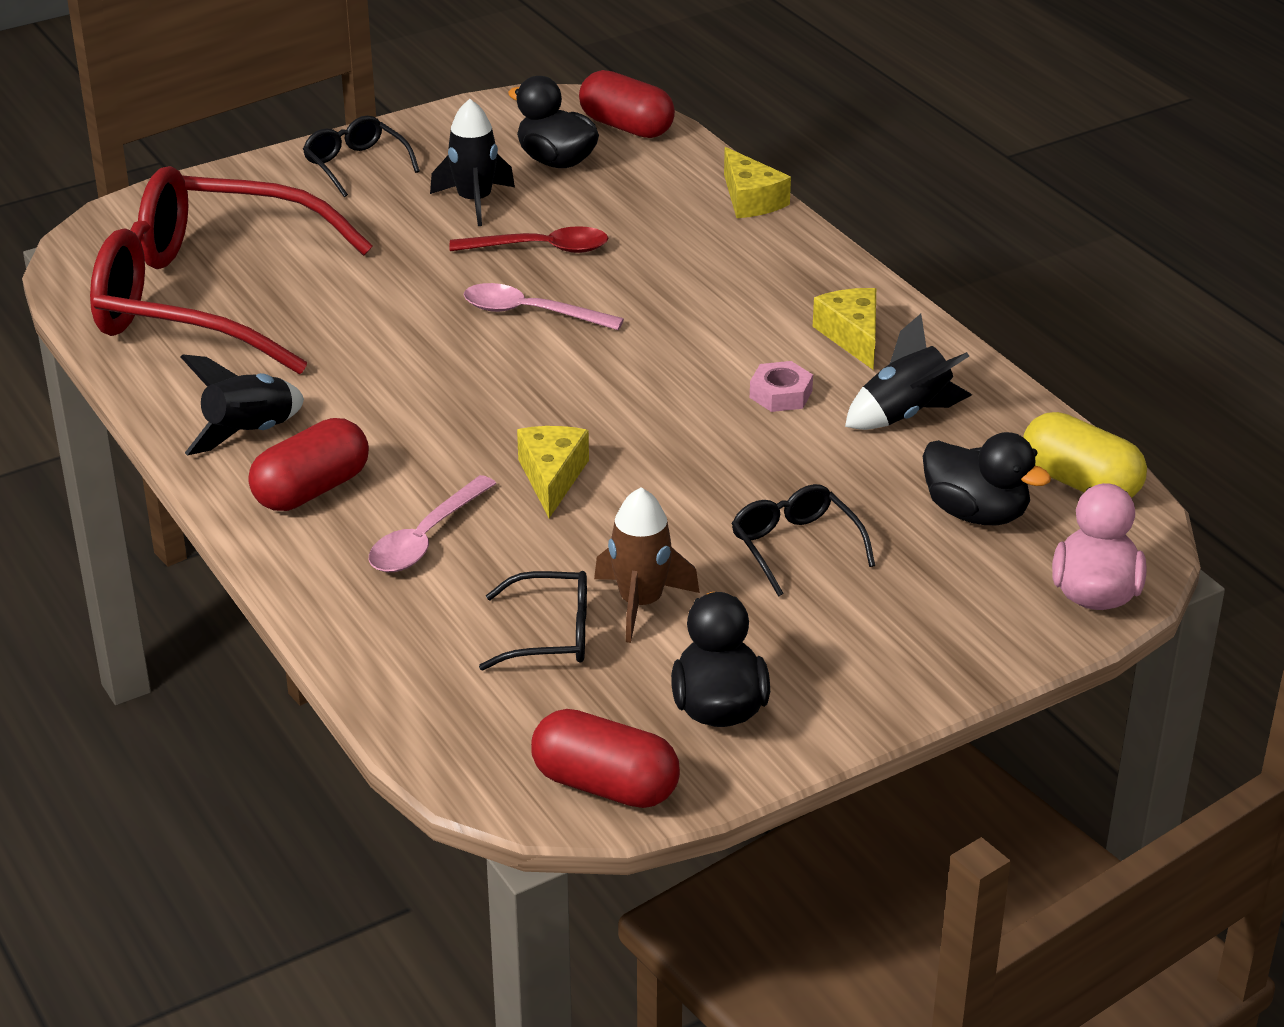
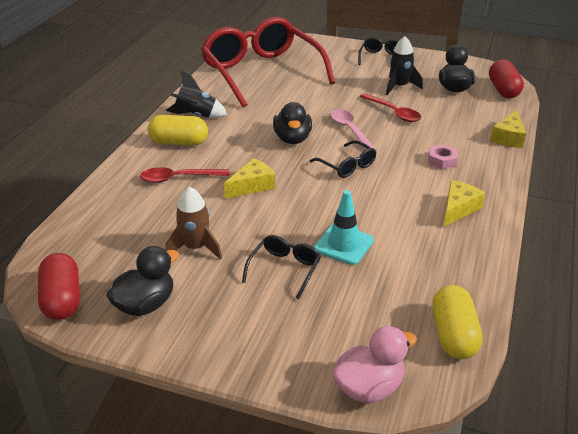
camera: 50 degrees right, 0 degrees up
(311, 490) = (179, 142): red capsule -> yellow capsule
(426, 538) = (178, 178): pink spoon -> red spoon
(550, 634) = (150, 236): black glasses -> black glasses (347, 166)
(781, 394) = (387, 211): pink nut -> pink nut (442, 160)
(805, 469) = (343, 244): none -> turquoise traffic cone
(905, 414) = (424, 252): black rocket -> none
(976, 513) = (380, 312): black duck -> black duck (292, 139)

